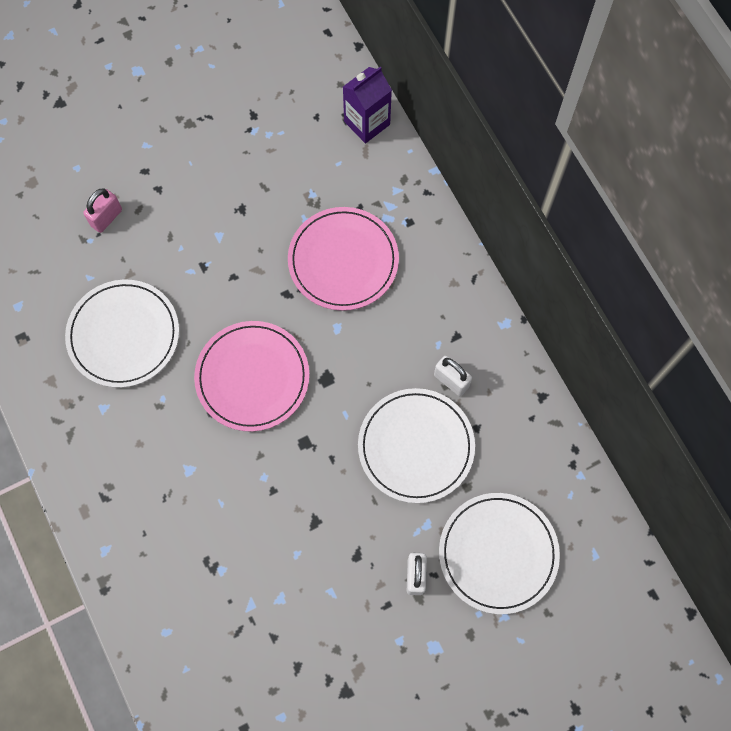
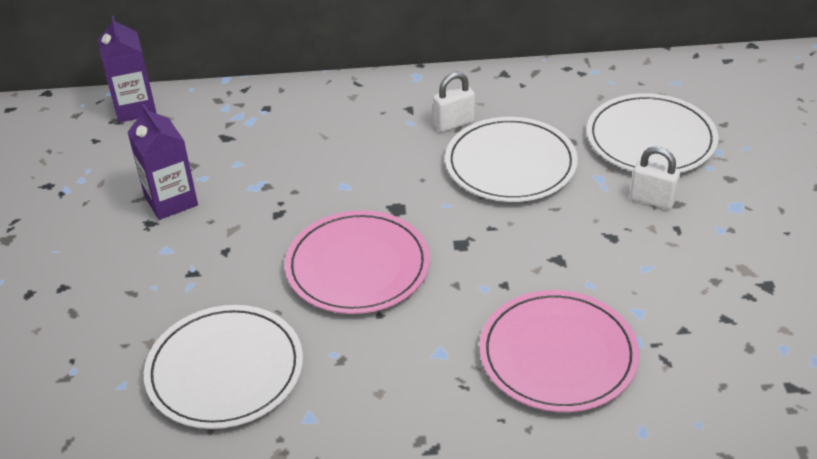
camera: 65 degrees left, 30 degrees down
(106, 218) = (57, 346): pink padlock -> none
(270, 210) = (171, 201): none -> purple carton
(343, 260) = (272, 162): pink plate -> pink plate (558, 354)

